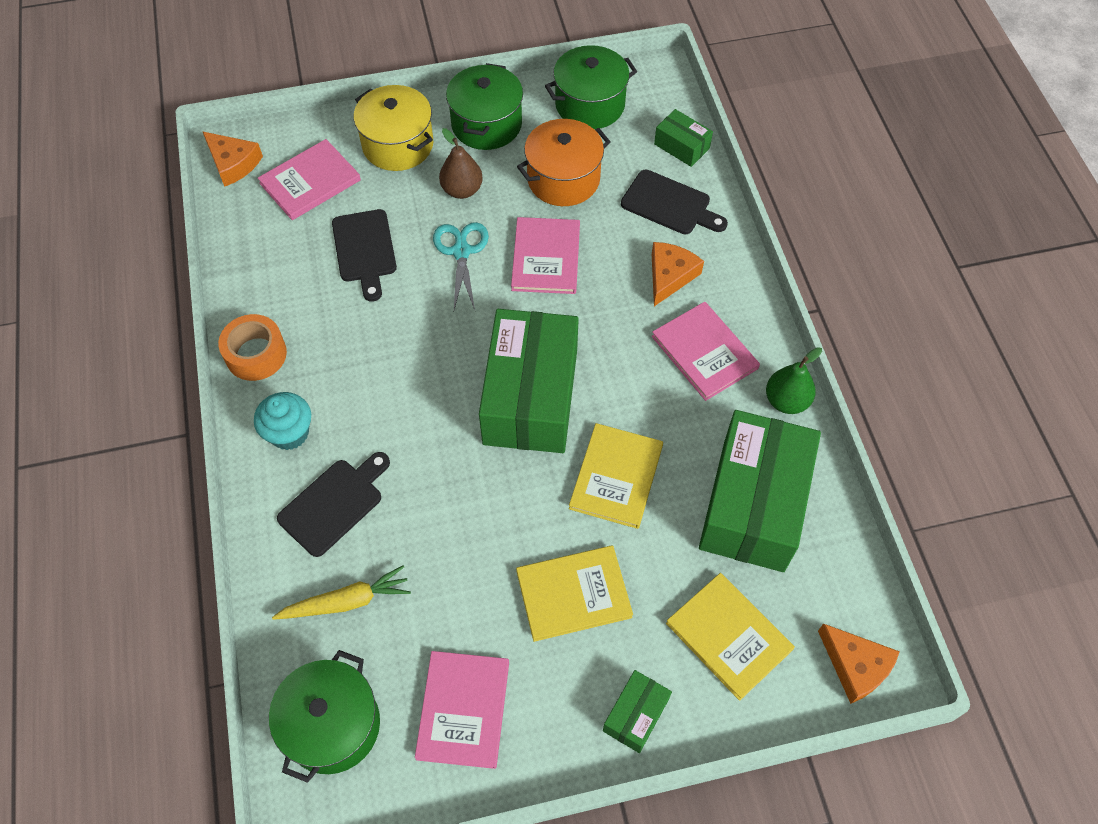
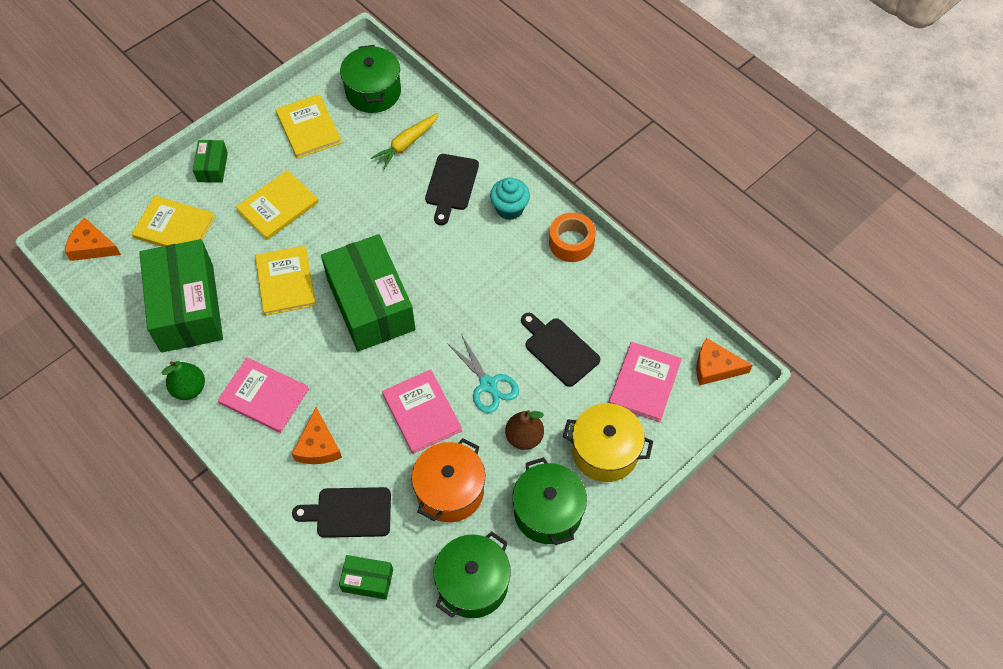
camera: 150 degrees right, 0 degrees up
(463, 710) = (308, 128): pink book -> yellow book

